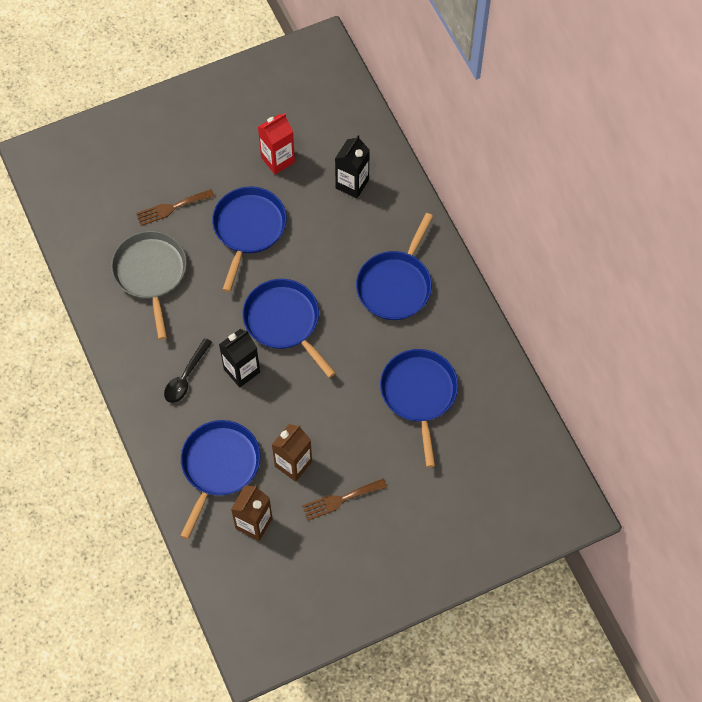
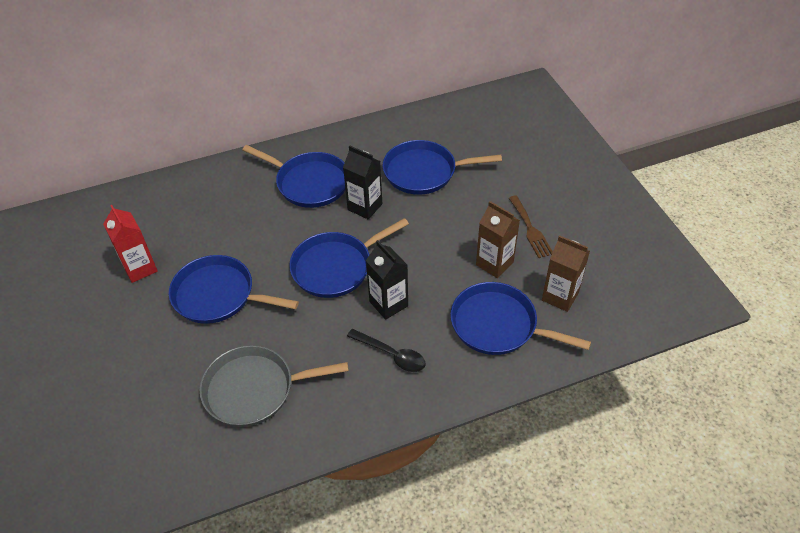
camera: 85 degrees left, 15 degrees down
(171, 208) = (171, 368): brown fork -> none
(352, 184) = (189, 210): black carton -> black carton (365, 207)

